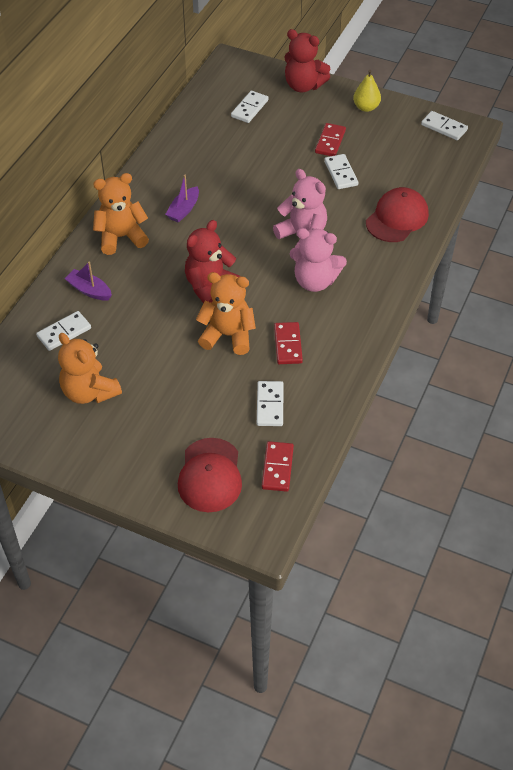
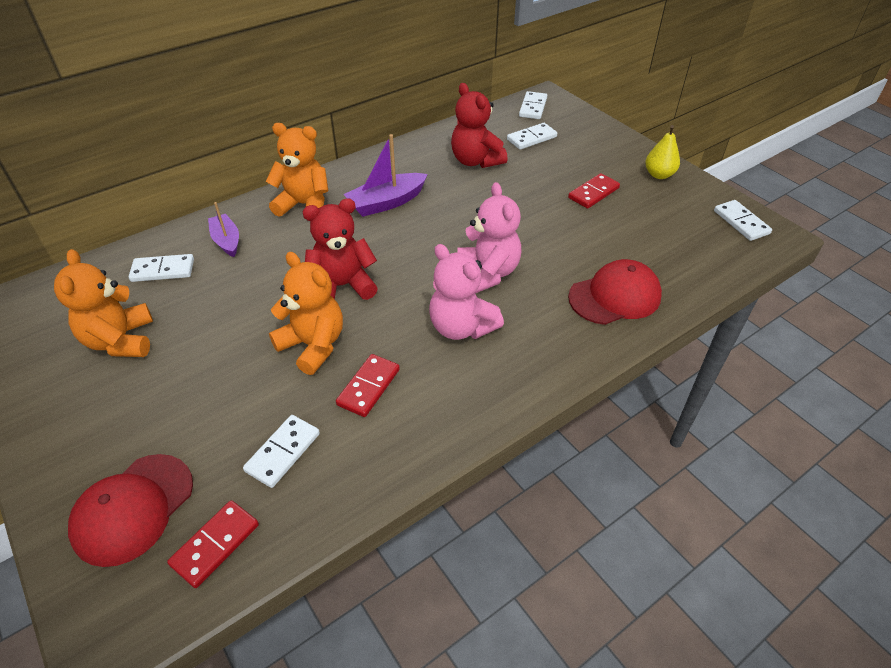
camera: 30 degrees right, 5 degrees down
(183, 210) = (386, 202): purple boat -> purple boat, size x1.51
(303, 86) = (604, 136): red teddy bear -> red teddy bear (476, 161)
(341, 173) = (582, 227): white domino -> white domino (533, 107)

